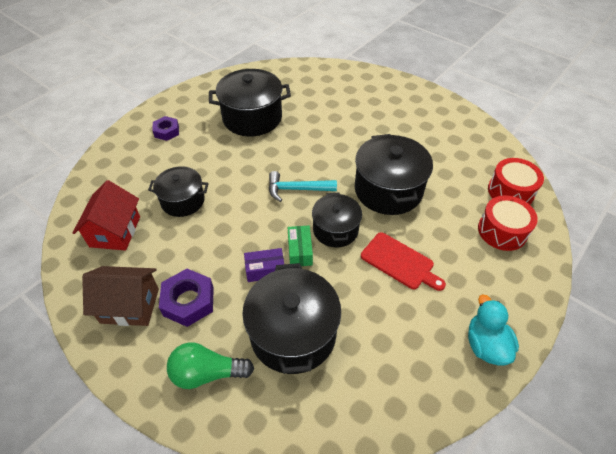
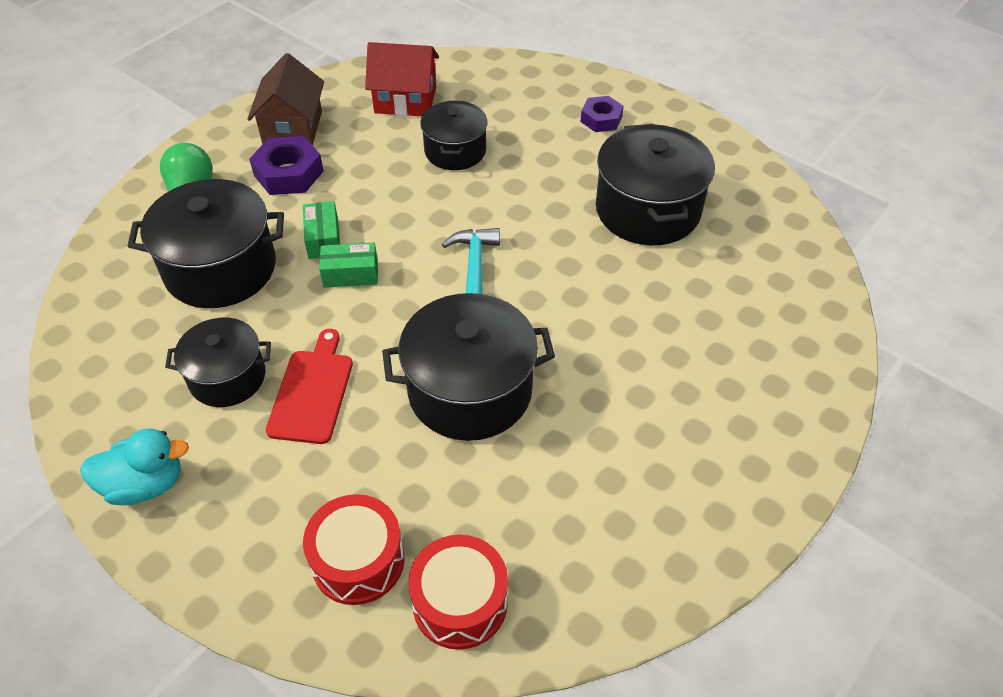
camera: 90 degrees right, 0 degrees up
(265, 270) = (323, 239): purple box -> green box
(335, 229) = (386, 315): black pot -> black pot (227, 377)
(399, 262) = (312, 392): red cutting board -> red cutting board turned 150 degrees clockwise

